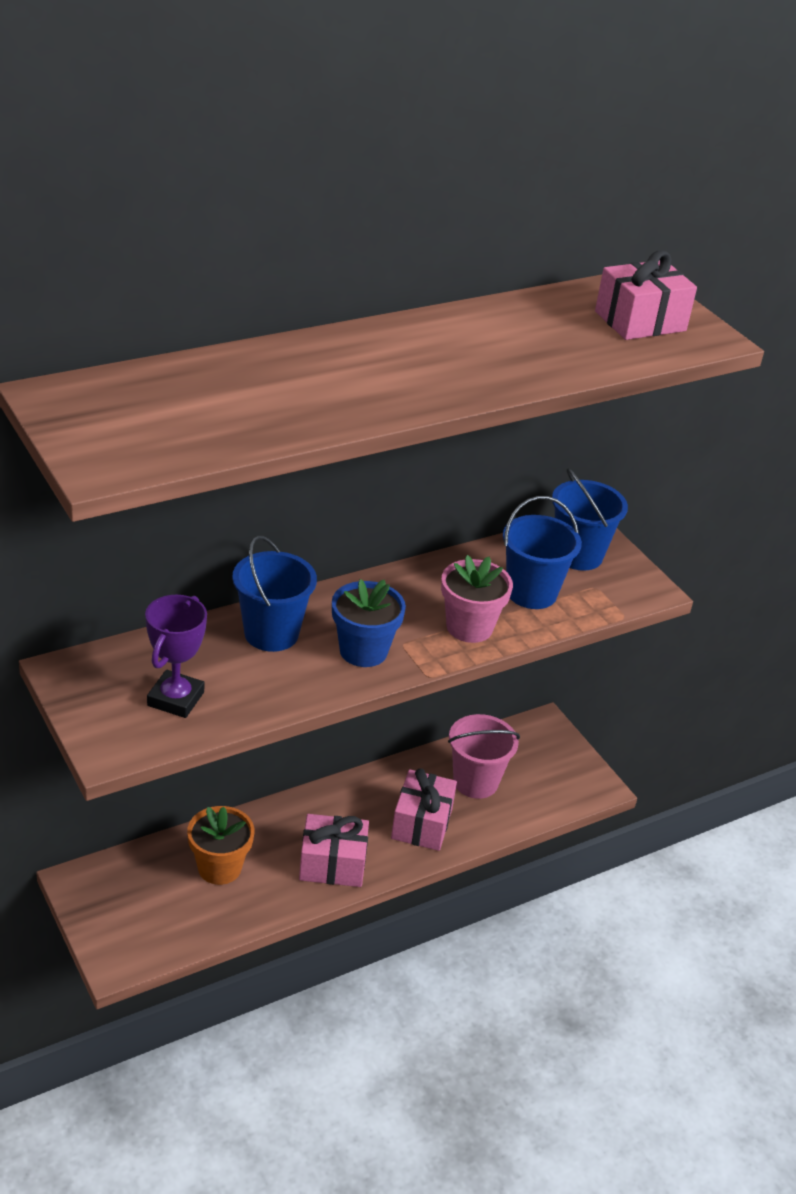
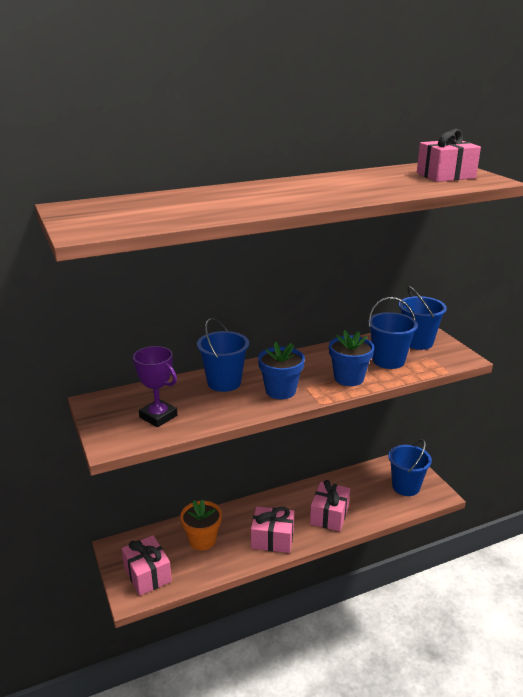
camera: 10 degrees right, 10 degrees down
(138, 925) = (147, 574): none -> pink gift
(176, 699) = (158, 416): purple trophy -> purple trophy turned 75 degrees counterclockwise
(469, 627) = (349, 378): pink flower pot -> blue flower pot
(475, 782) = (363, 491): pink bucket -> none
(544, 773) = (406, 486): none -> blue bucket

